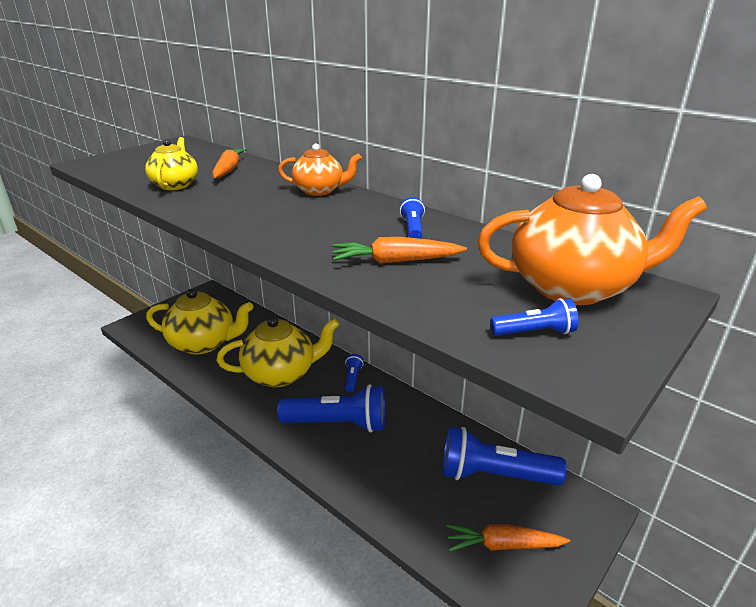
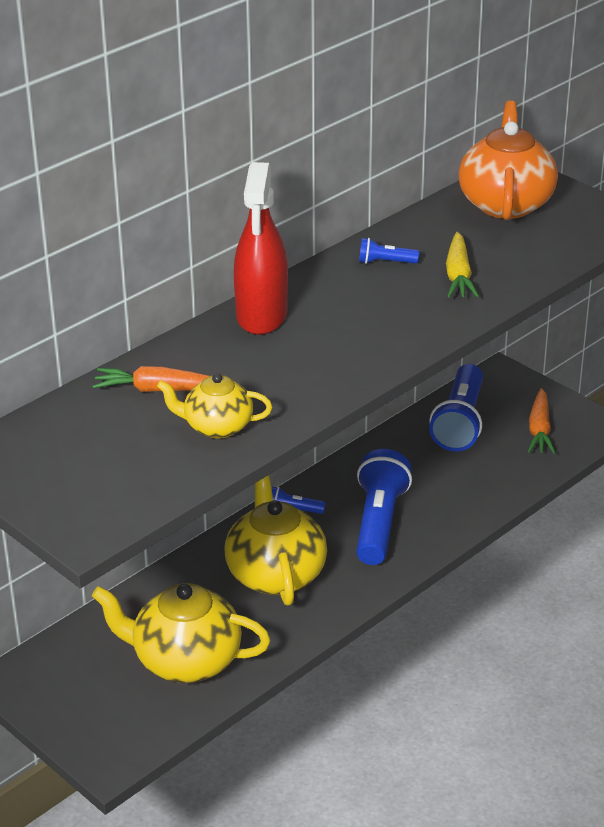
camera: 85 degrees left, 5 degrees up
(204, 343) = (185, 661): yellow teapot -> yellow teapot turned 90 degrees counterclockwise
(320, 191) = (262, 315): orange teapot -> red spray bottle
(395, 261) = (458, 275): orange carrot -> yellow carrot
(534, 332) = (571, 229): blue flashlight -> none

